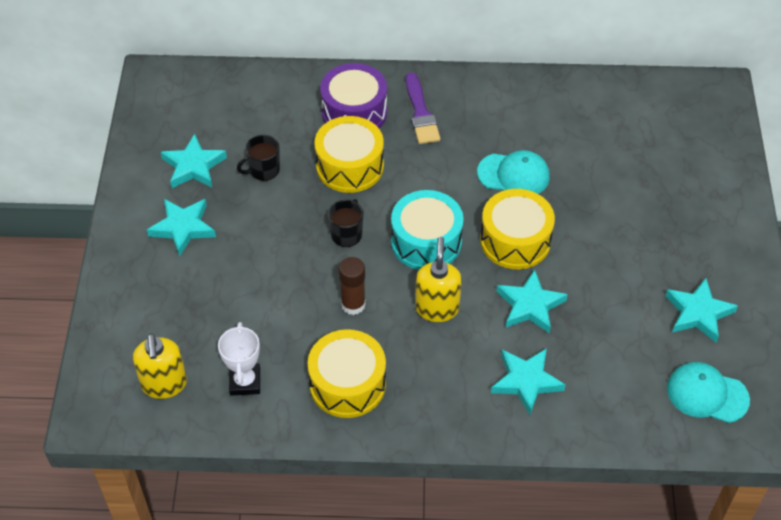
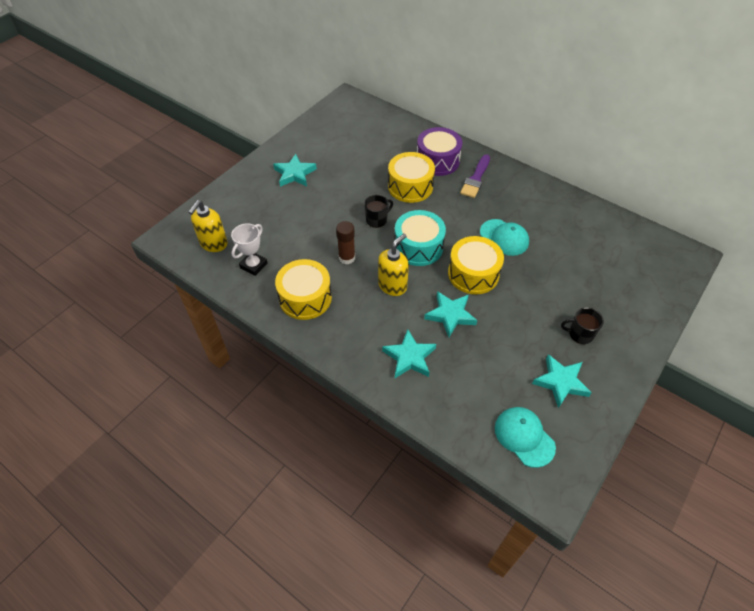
camera: 35 degrees right, 0 degrees up
(193, 166) = (327, 147): turquoise star -> none
(263, 170) = (362, 166): black mug -> black mug (580, 334)

